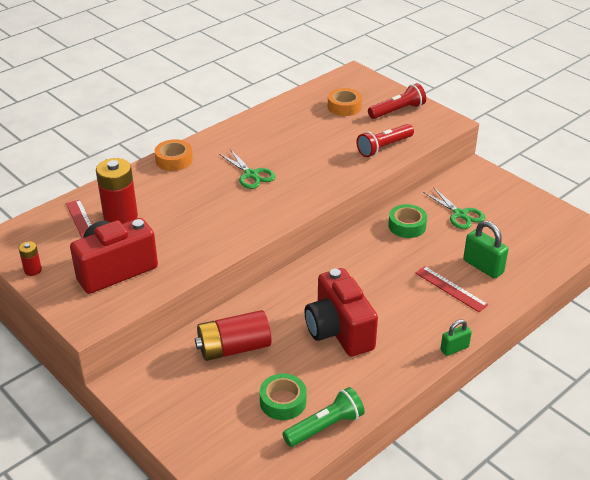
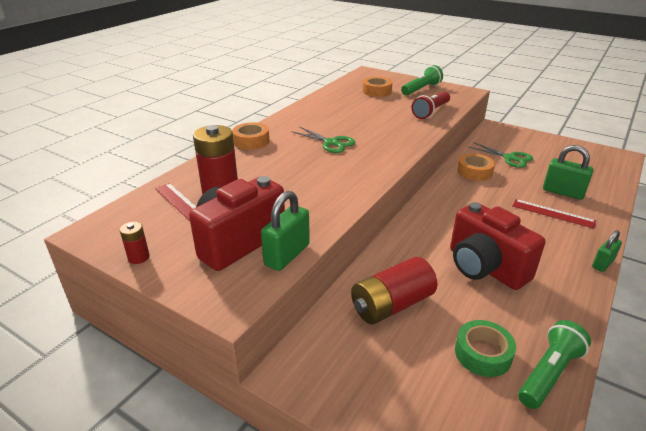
camera: 15 degrees left, 5 degrees down
(149, 289) = (287, 255): none -> green padlock
(397, 111) = (421, 89): red flashlight -> green flashlight
(407, 226) = (474, 172): green tape -> orange tape

